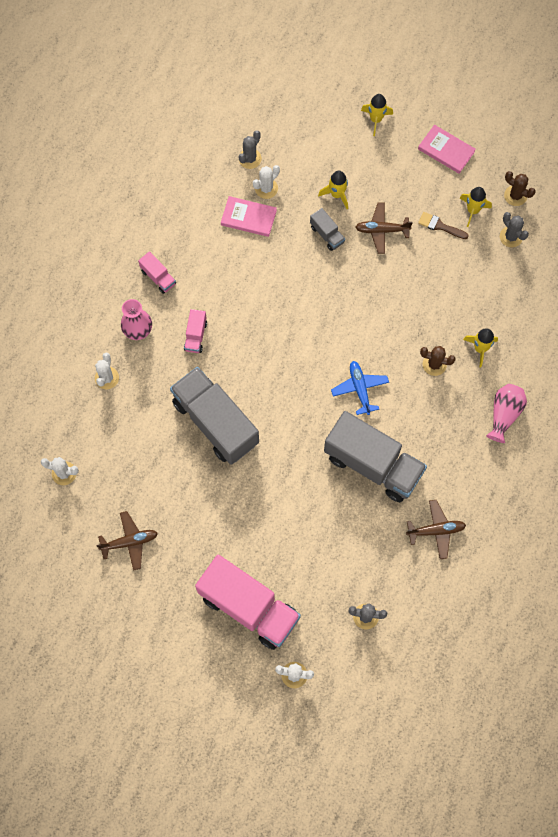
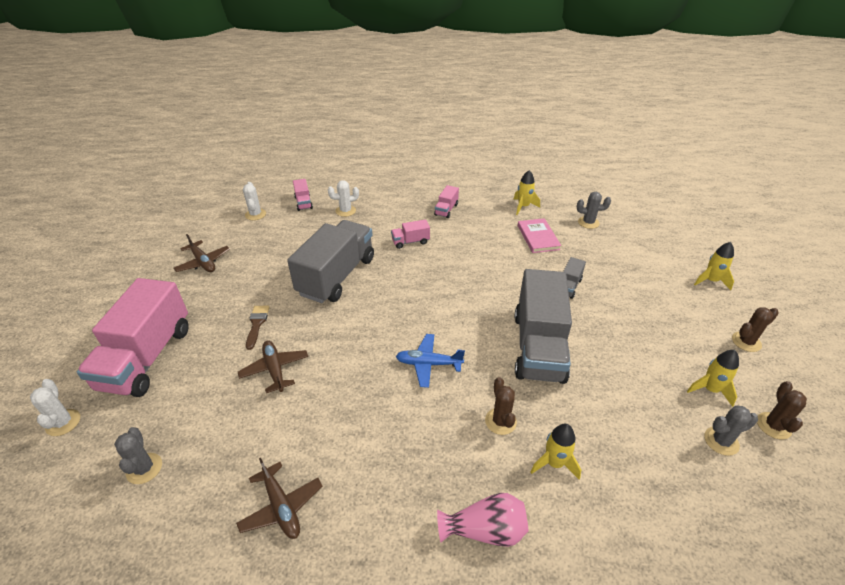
camera: 65 degrees right, 30 degrees down
(66, 416) = (303, 203): none -> pink truck
(137, 329) = (395, 213): pink vase -> none
(266, 188) = (573, 238): white cactus -> none
(337, 194) = (612, 280): yellow rocket -> yellow rocket (523, 207)
(360, 389) = (428, 364): blue plane -> blue plane turned 135 degrees counterclockwise
(373, 464) = (346, 406): grey truck -> grey truck (538, 346)
(381, 230) = (610, 322): brown plane -> brown plane (275, 369)
(440, 226) = (662, 367): brown brush -> brown brush (257, 324)
(446, 150) = (746, 342): pink book -> brown cactus
(511, 237) = (721, 441): grey cactus -> grey cactus turned 45 degrees clockwise

